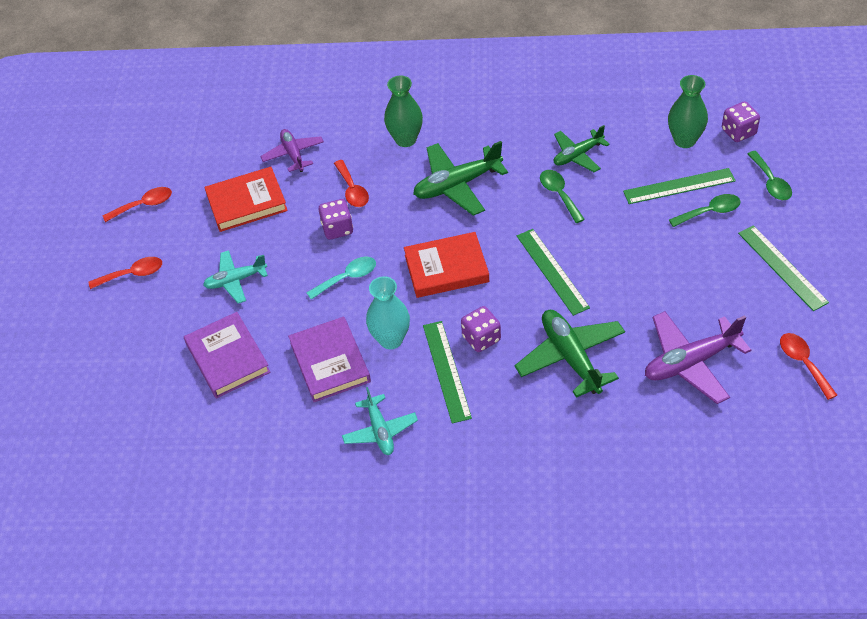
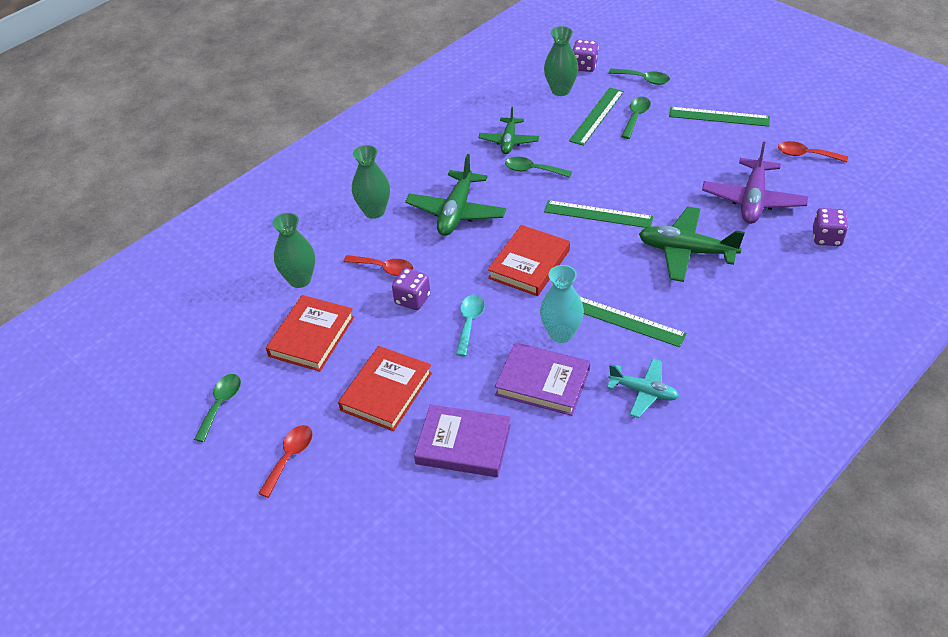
camera: 50 degrees left, 5 degrees down
(144, 205) = (221, 404): red spoon -> green spoon
(235, 280) = (386, 391): turquoise plane -> red book
(293, 154) = (300, 280): purple plane -> green vase
(481, 338) = (617, 285): purple dice -> purple dice (827, 238)

